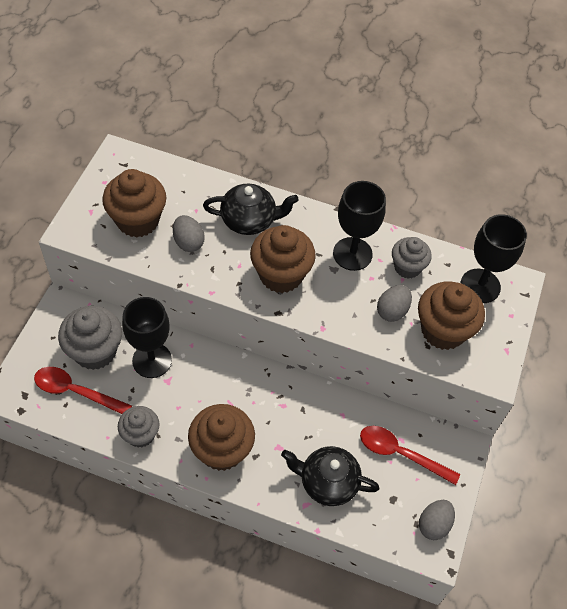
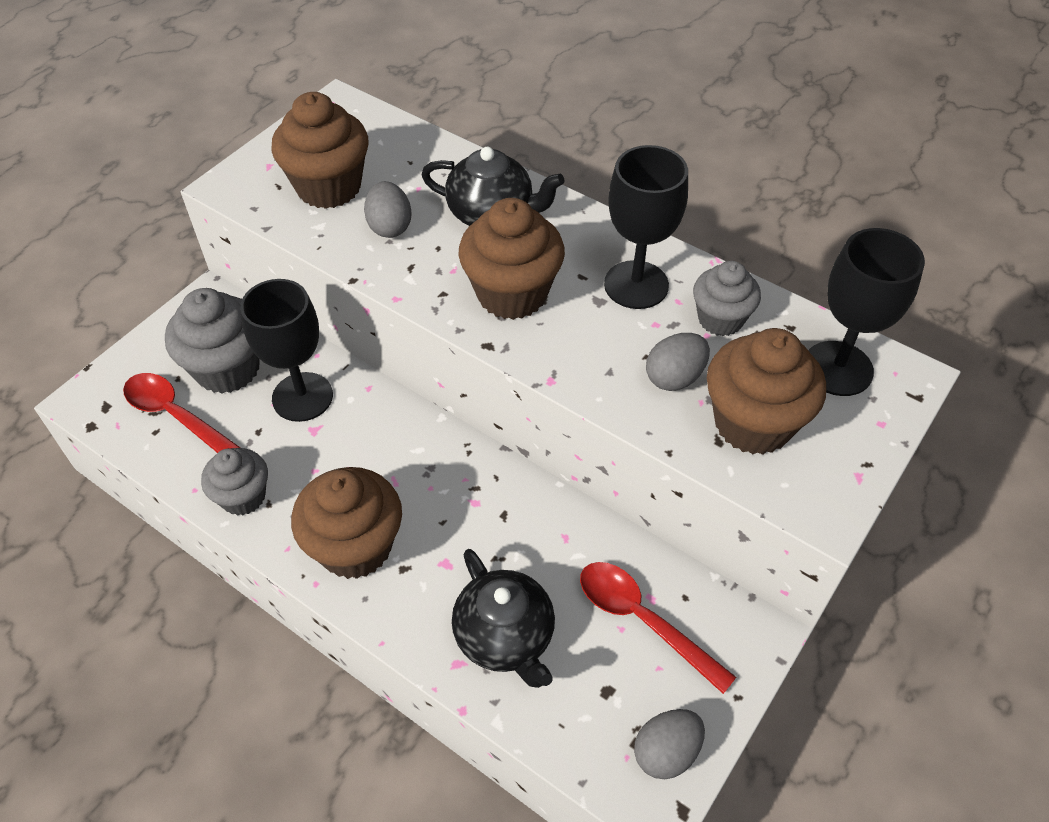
camera: 20 degrees right, 5 degrees down
(327, 482) = (505, 636): black teapot -> black teapot turned 150 degrees counterclockwise

